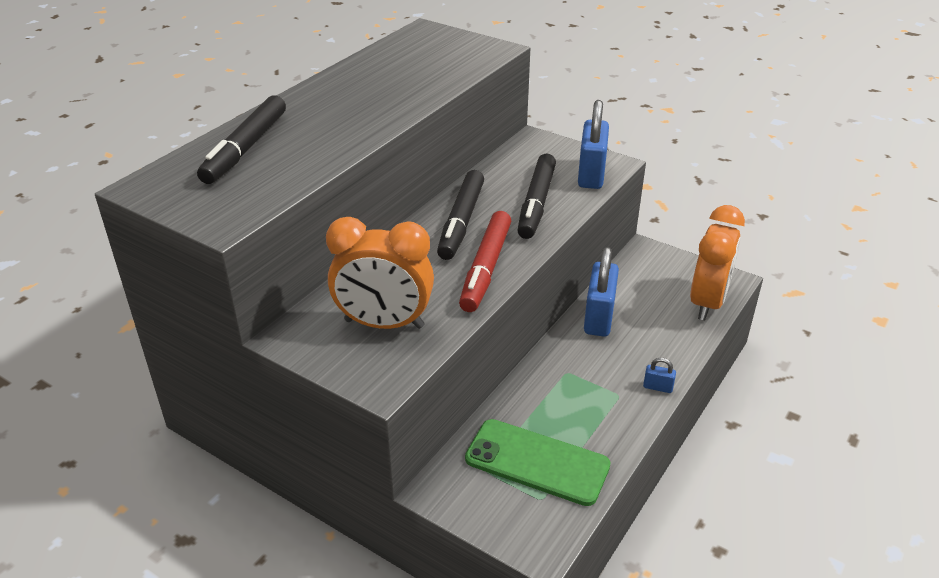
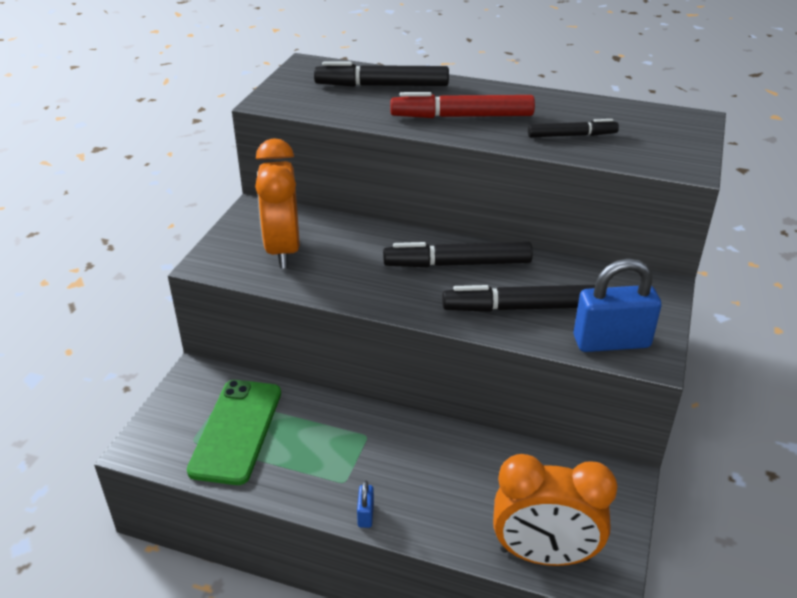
camera: 75 degrees right, 0 degrees up
(420, 78) = (572, 135): none -> black marker
(486, 268) = (385, 292): red marker -> red marker (462, 116)
(599, 318) = (466, 450): blue padlock -> none

